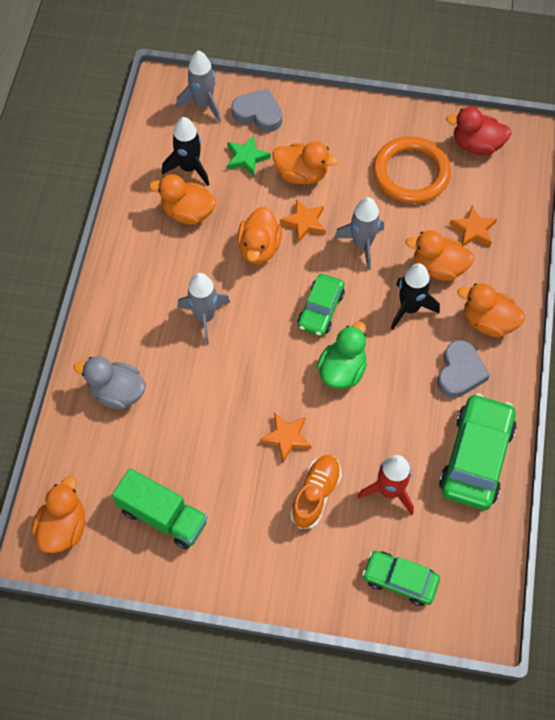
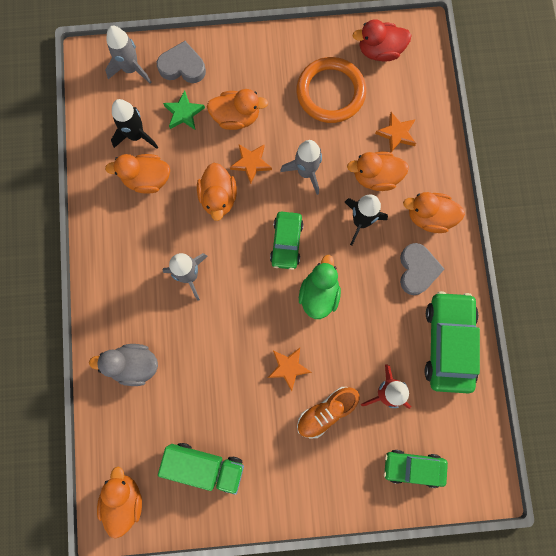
camera: 15 degrees left, 15 degrees up
(316, 494) = (326, 412): orange shoe -> orange shoe turned 135 degrees counterclockwise

